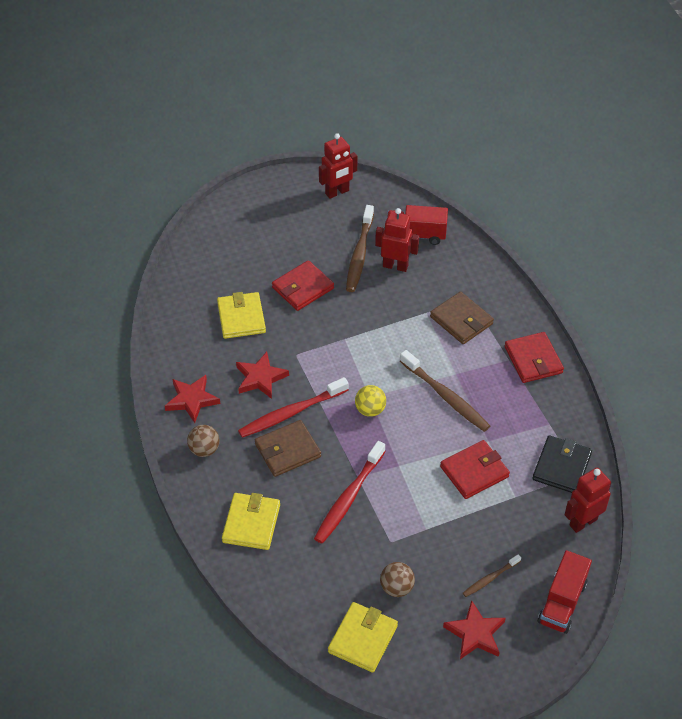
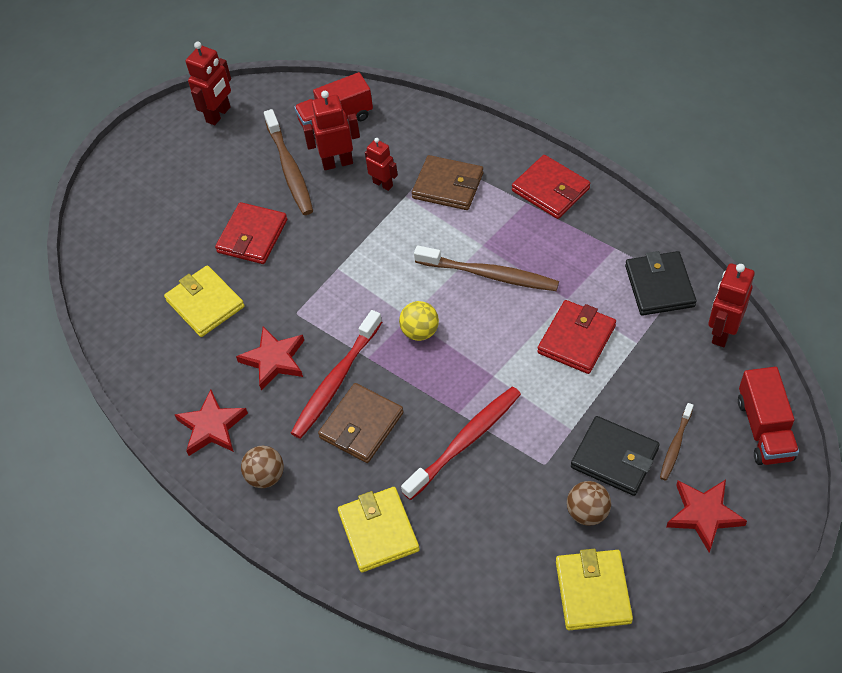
camera: 25 degrees left, 5 degrees up
(348, 498) = (465, 441): red toothbrush -> red toothbrush turned 135 degrees counterclockwise
(416, 296) = (383, 184): none -> red robot
(441, 563) = (614, 458): none -> black wallet

